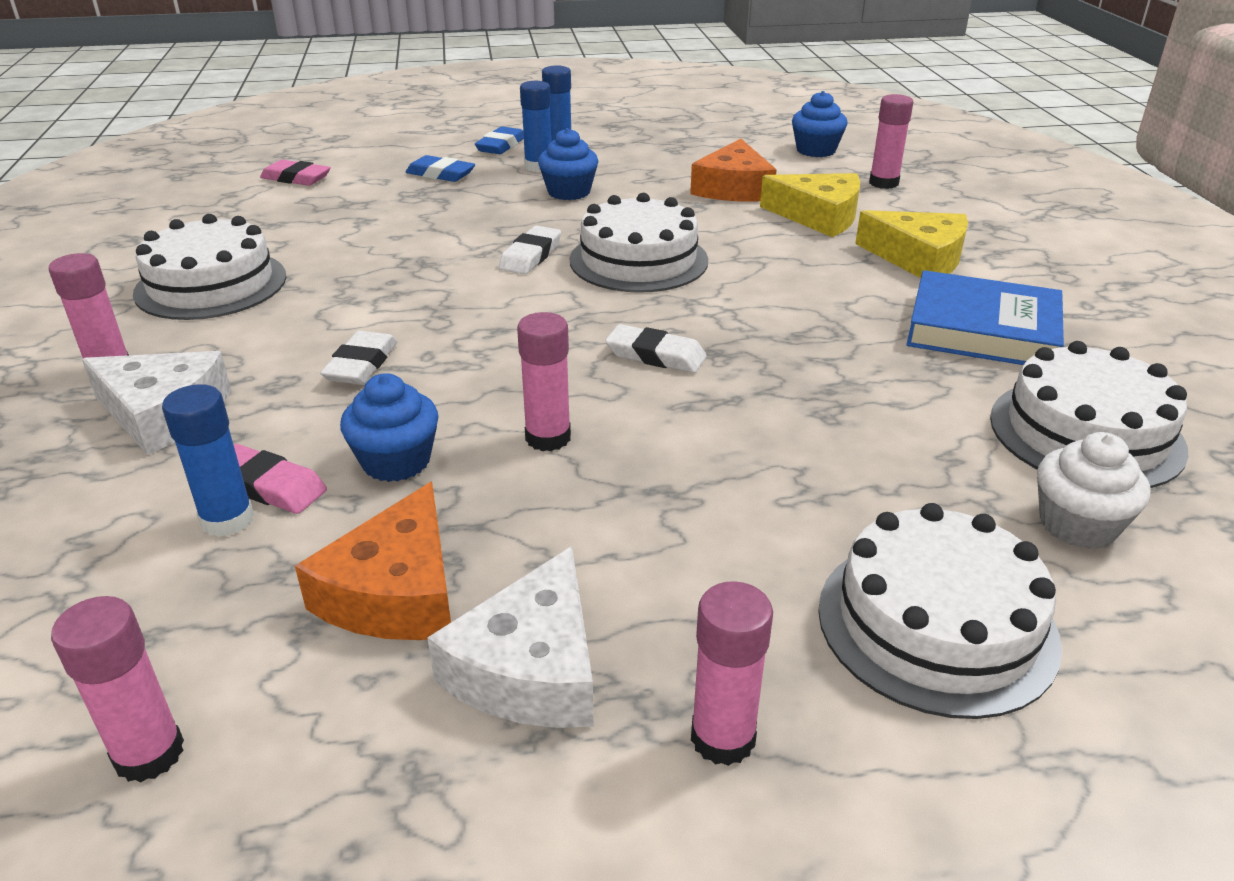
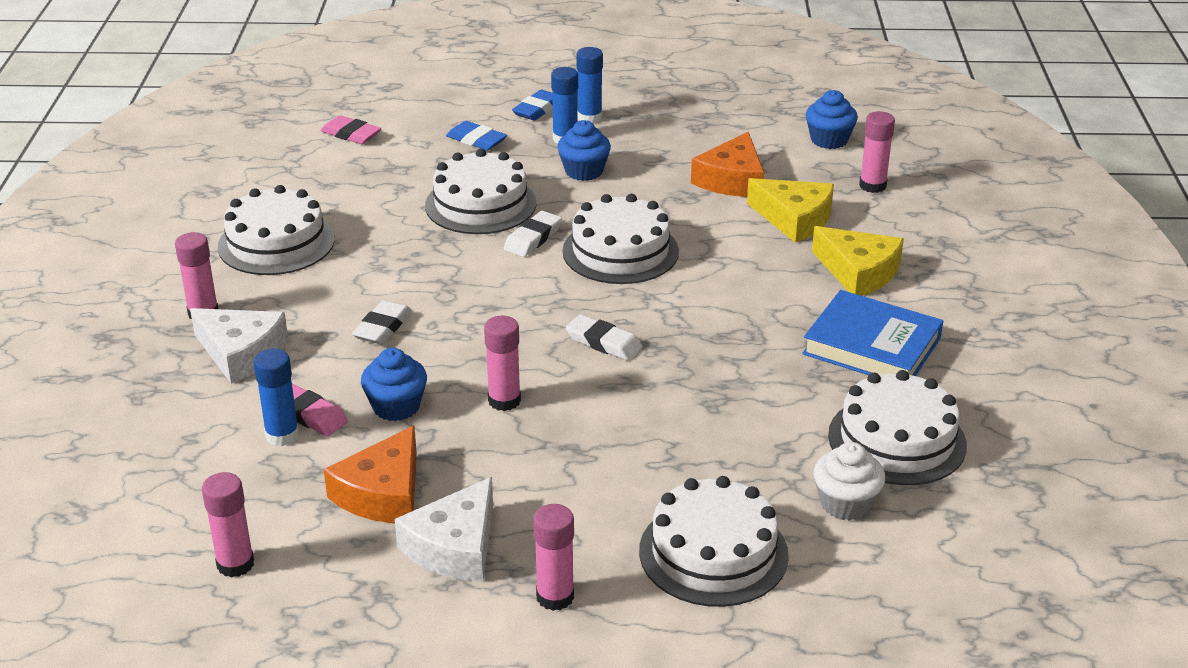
camera: 10 degrees right, 0 degrees up
(459, 229) = (480, 204): none -> white cake

